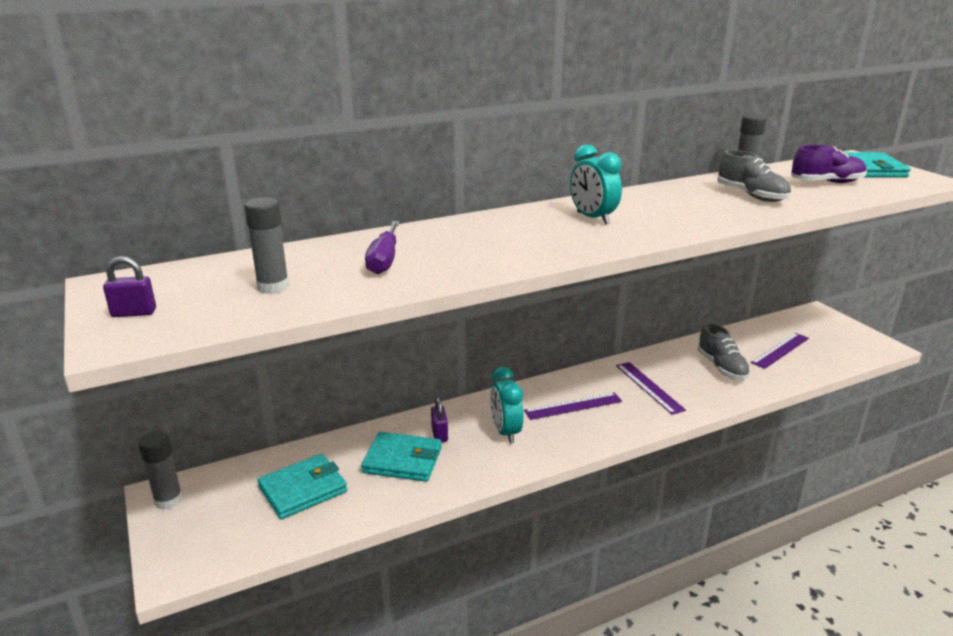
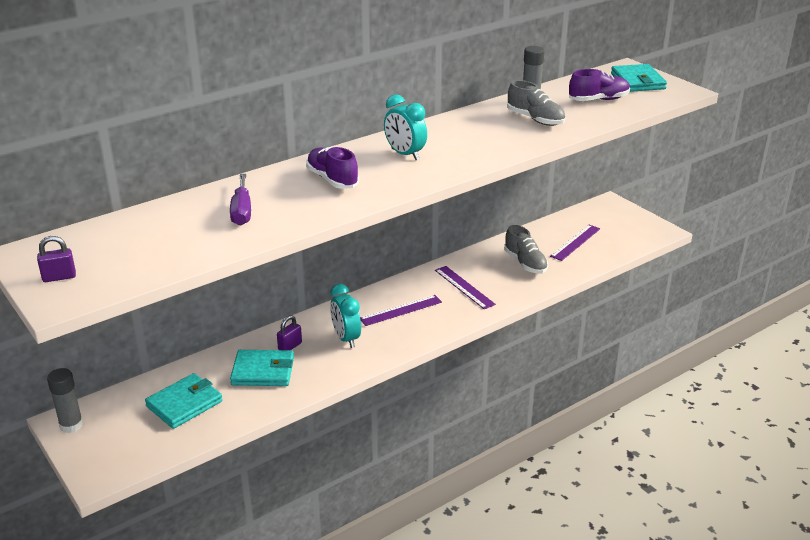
camera: 10 degrees left, 5 degrees up
(273, 287) = (160, 244): grey glue stick -> none
(439, 434) = (290, 346): purple padlock -> purple padlock turned 60 degrees clockwise
(501, 236) = (332, 179): none -> purple shoe

